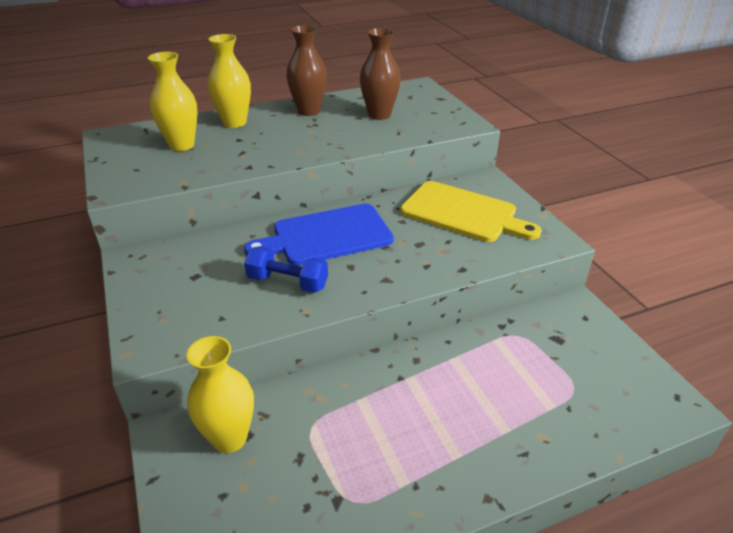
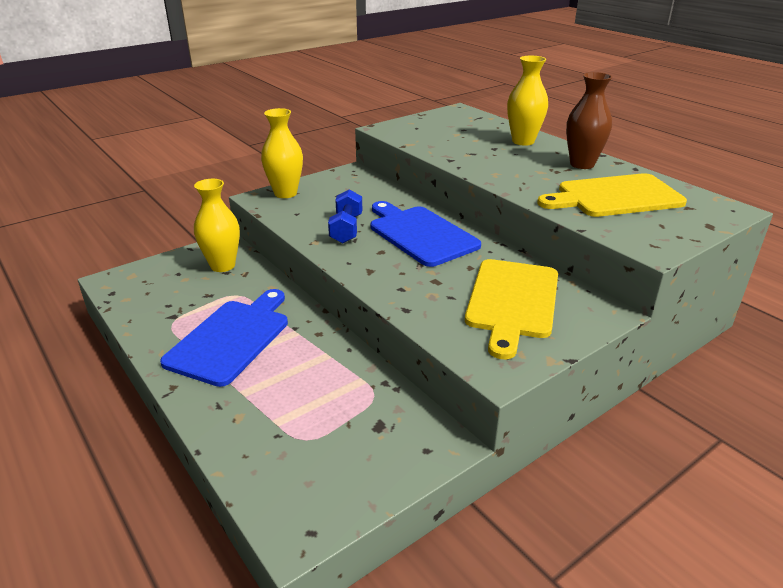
camera: 75 degrees right, 5 degrees down
(182, 145) = (465, 132): yellow vase -> yellow vase (285, 193)
(379, 115) = (615, 197): brown vase -> yellow cutting board
(406, 436) = (231, 338): none -> blue cutting board

